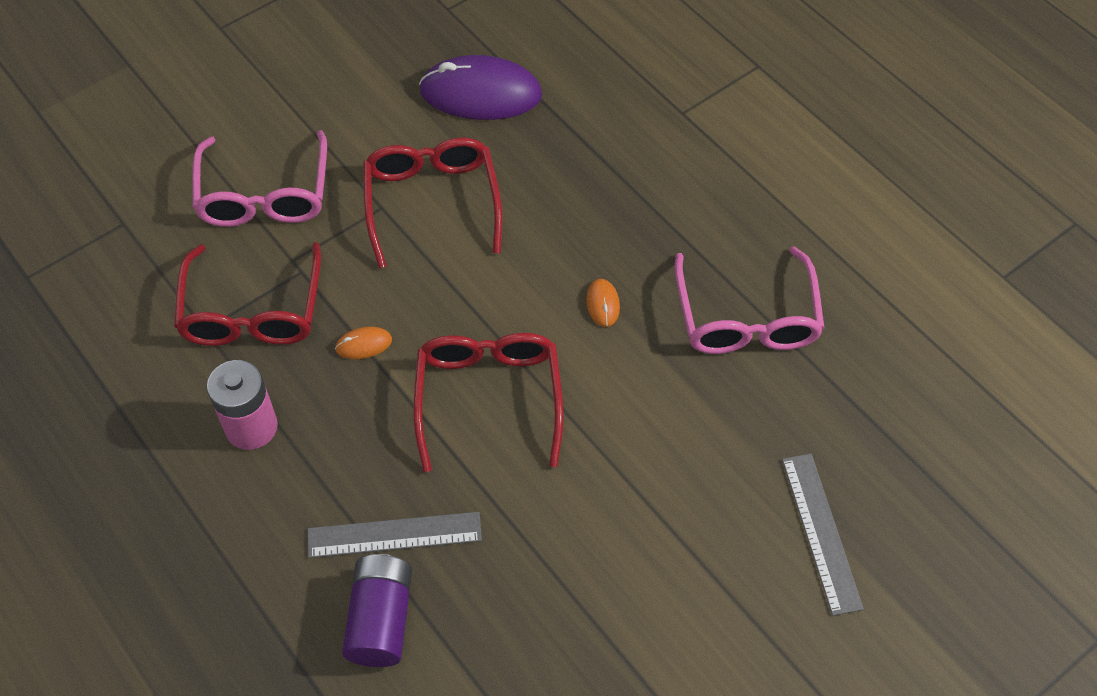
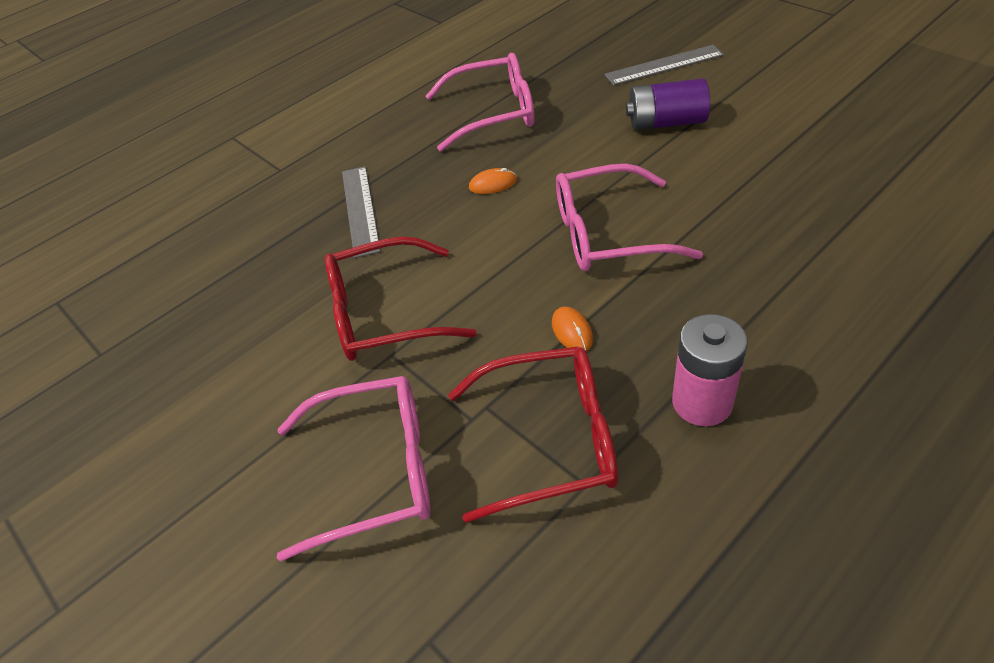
camera: 90 degrees left, 10 degrees down
(381, 619) = (856, 259): purple battery -> purple battery (666, 122)
(394, 535) = (772, 266): grey ruler -> grey ruler (360, 210)
(481, 93) = (236, 303): purple mouse -> none
(489, 399) = (609, 233): red glasses -> pink glasses

